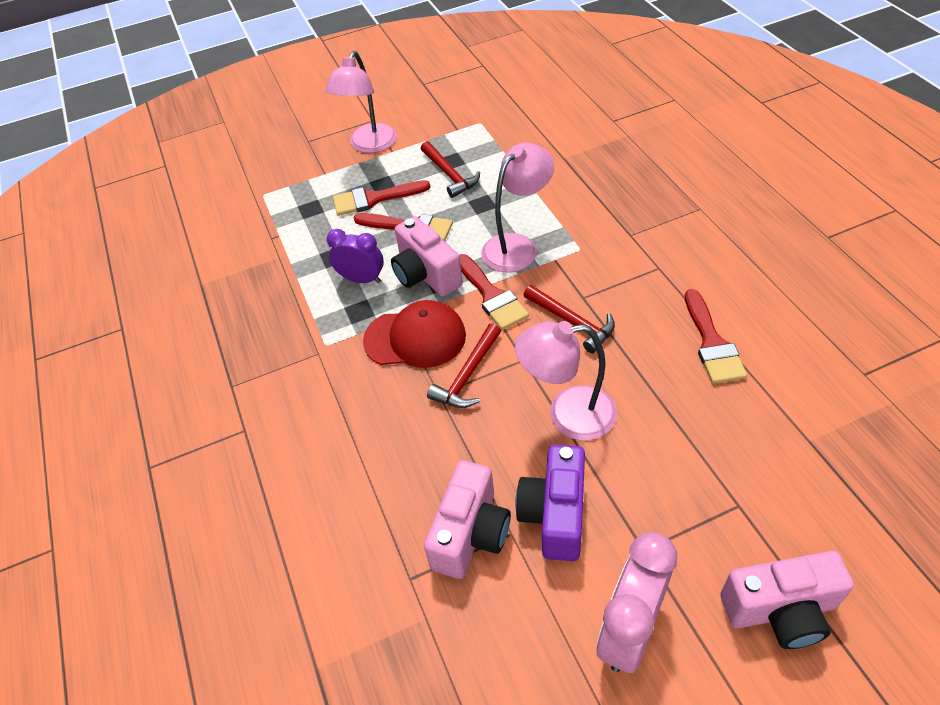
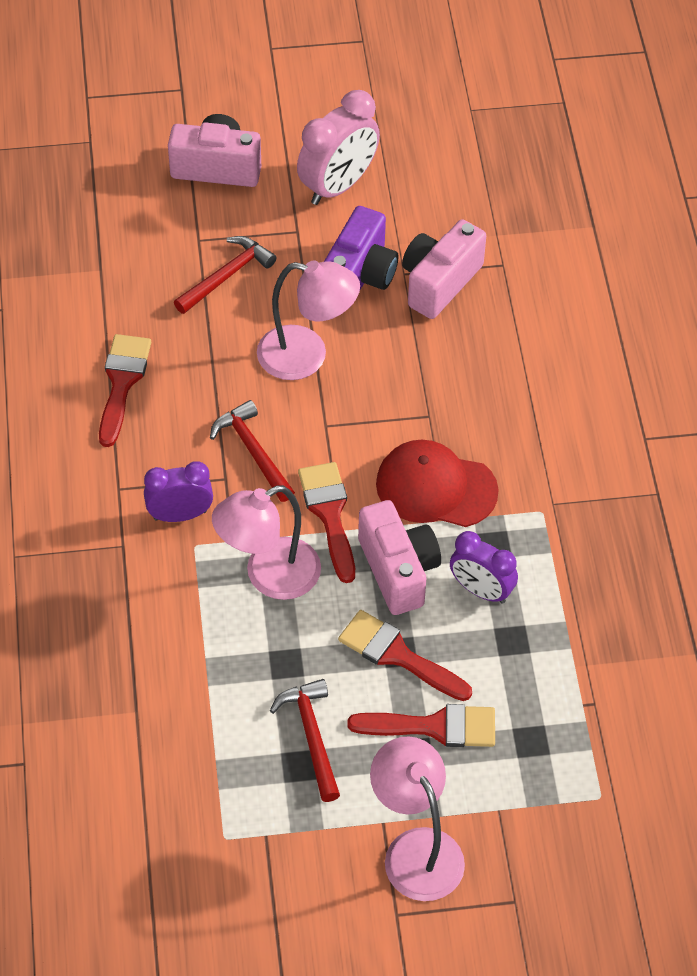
camera: 170 degrees left, 5 degrees up
(369, 145) = (416, 849): pink lamp -> pink lamp turned 60 degrees counterclockwise
(467, 375) = (392, 426): red hammer -> red hammer (227, 276)
(602, 264) = (180, 515): none -> purple clock

